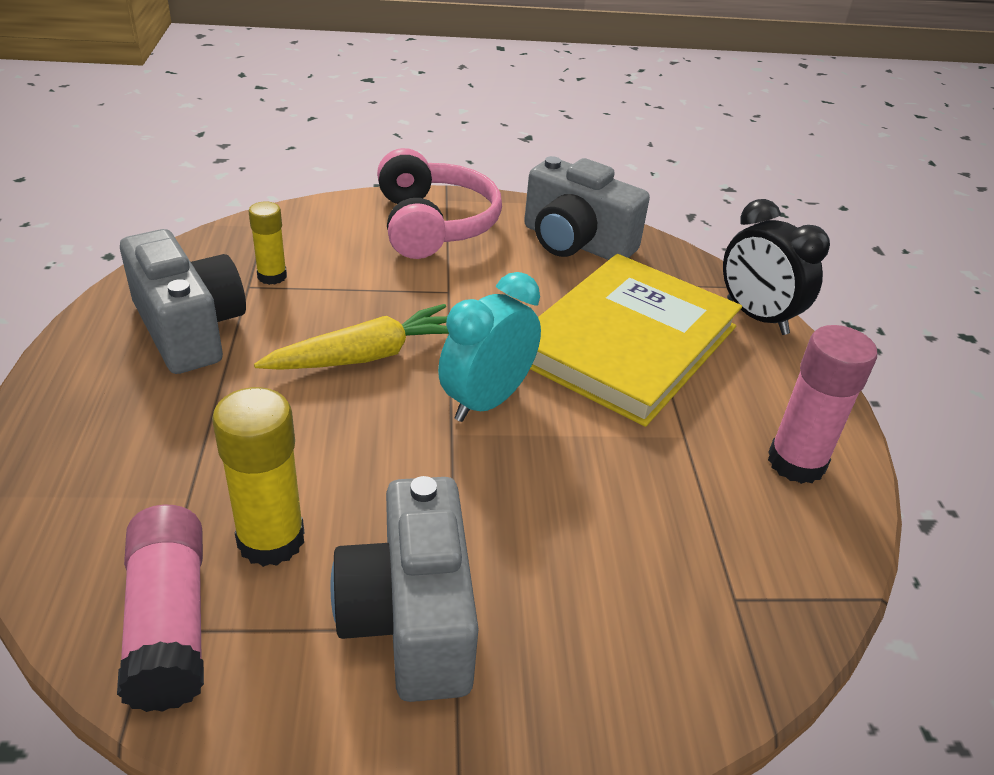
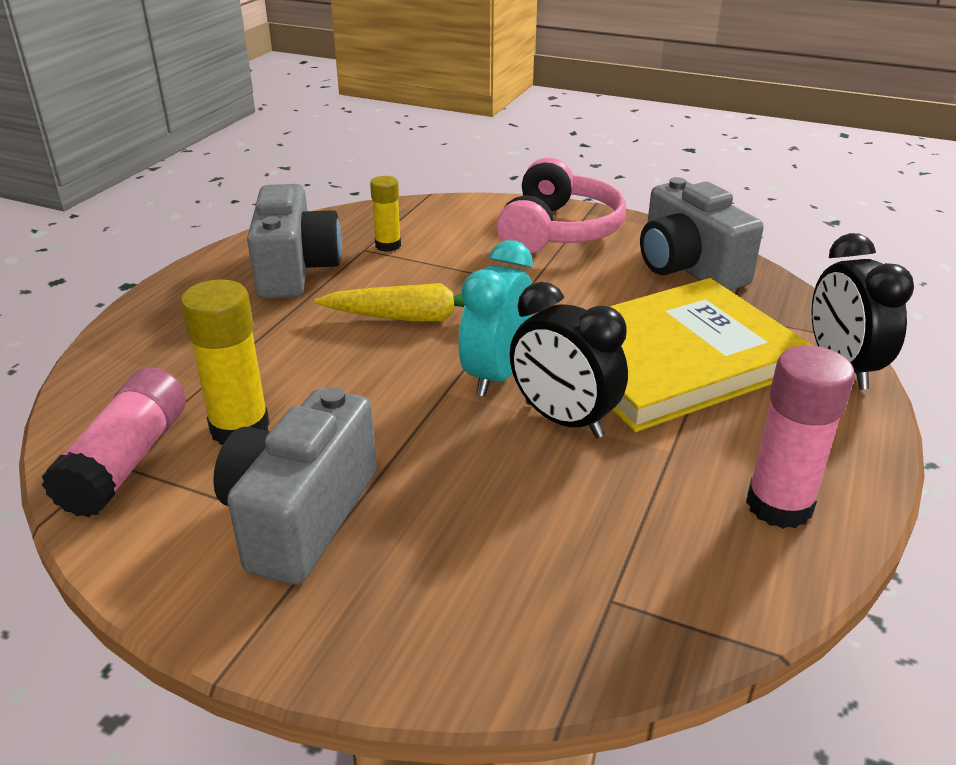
camera: 30 degrees right, 5 degrees down
(486, 401) = (496, 375): turquoise clock -> turquoise clock turned 45 degrees counterclockwise
(578, 432) = (563, 420): none -> black clock

